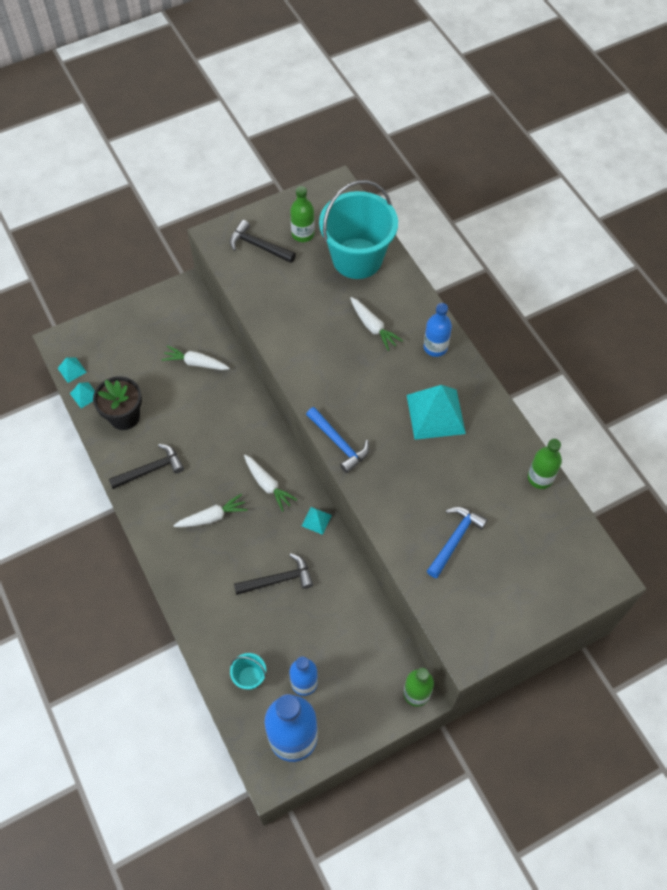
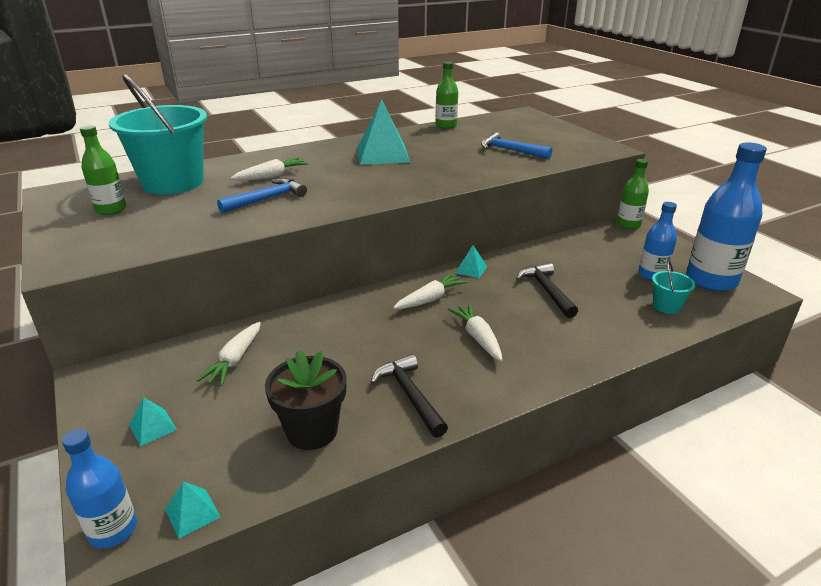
camera: 90 degrees left, 30 degrees down
(84, 395) = (256, 487): turquoise pyramid -> turquoise pyramid (153, 427)
(258, 246) = (106, 235): black hammer -> none
(339, 443) = (415, 191): blue hammer -> blue hammer (267, 199)
(435, 347) = (307, 153): blue bottle -> blue bottle (113, 530)

